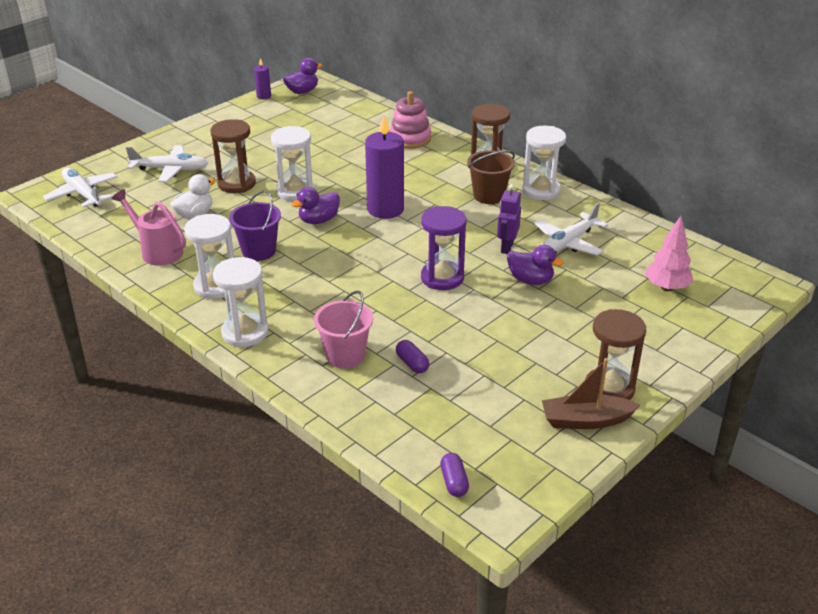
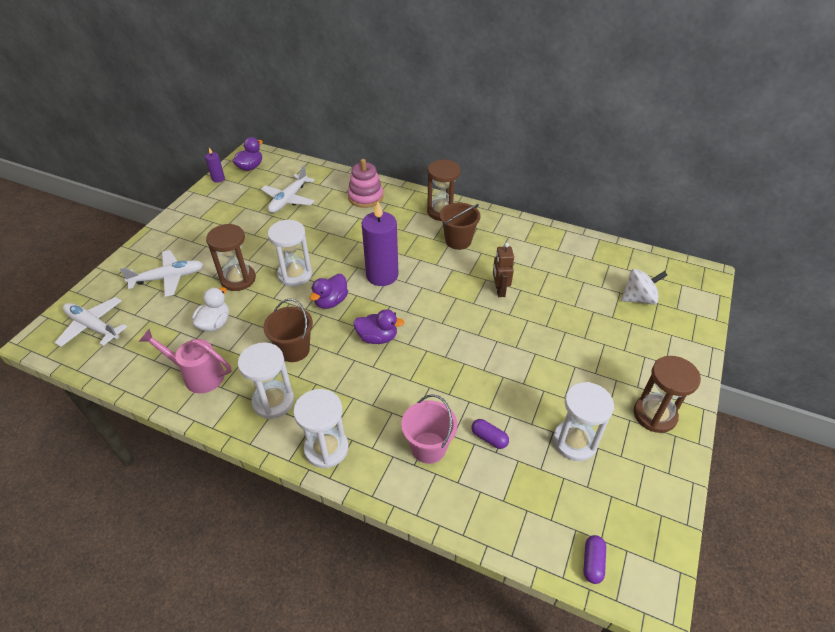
camera: 20 degrees left, 10 degrees up
(259, 251) = (294, 350): purple bucket -> brown bucket
(442, 278) = (465, 336): purple hourglass -> none
(454, 482) = (592, 562): purple capsule -> purple capsule turned 45 degrees clockwise
(506, 247) = (499, 290): purple robot -> brown robot
(530, 280) = (536, 319): purple duck -> purple duck (377, 337)
(541, 190) = (495, 226): white hourglass -> white hourglass (574, 442)
(568, 243) = (543, 273): white plane -> white plane (289, 199)
(586, 420) = (656, 455): brown boat -> none
(666, 288) = (638, 298): pink tree -> white spinning top

